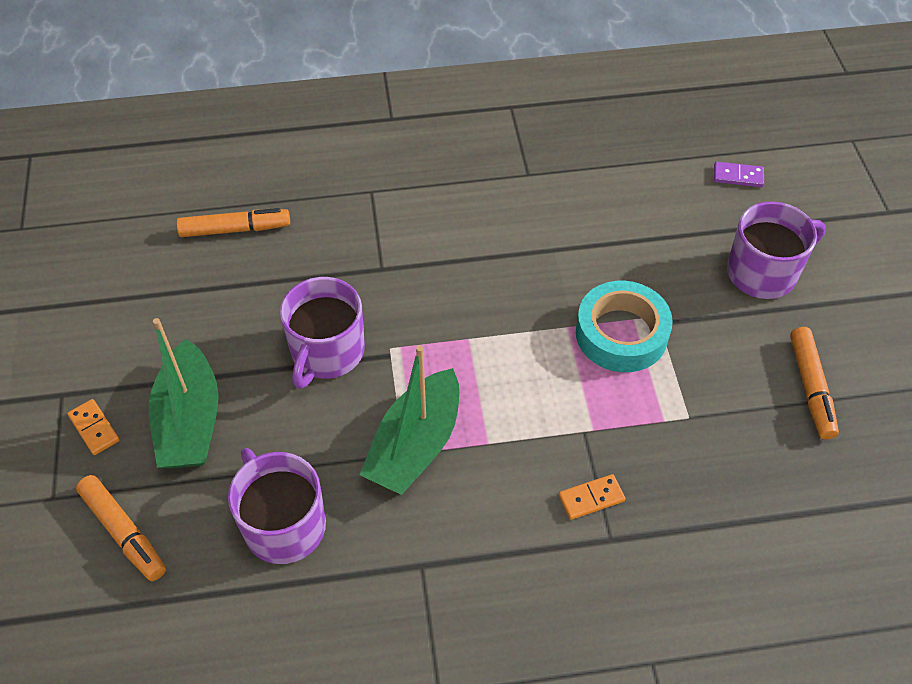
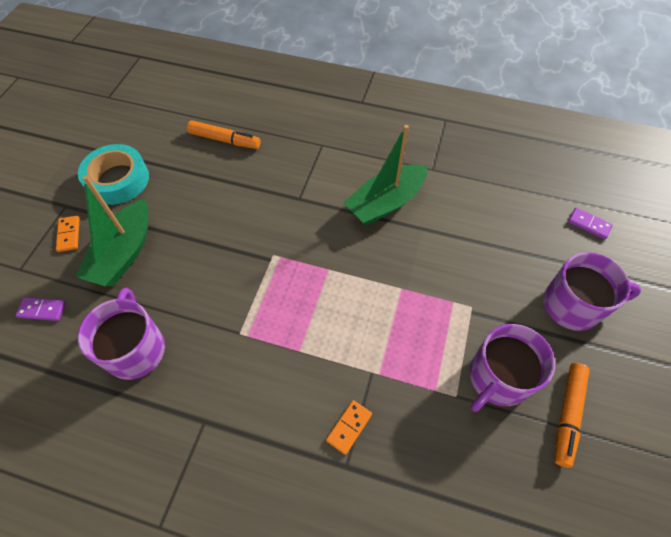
camera: 25 degrees right, 5 degrees up
(123, 532) = (42, 310): orange marker -> purple domino
(327, 352) = (232, 241): purple mug -> purple mug (497, 378)
(415, 445) = (250, 331): green boat -> green boat (385, 203)
(591, 498) = (349, 427): orange domino -> orange domino turned 60 degrees counterclockwise
(621, 334) = (438, 309): turquoise tape -> turquoise tape (118, 180)

